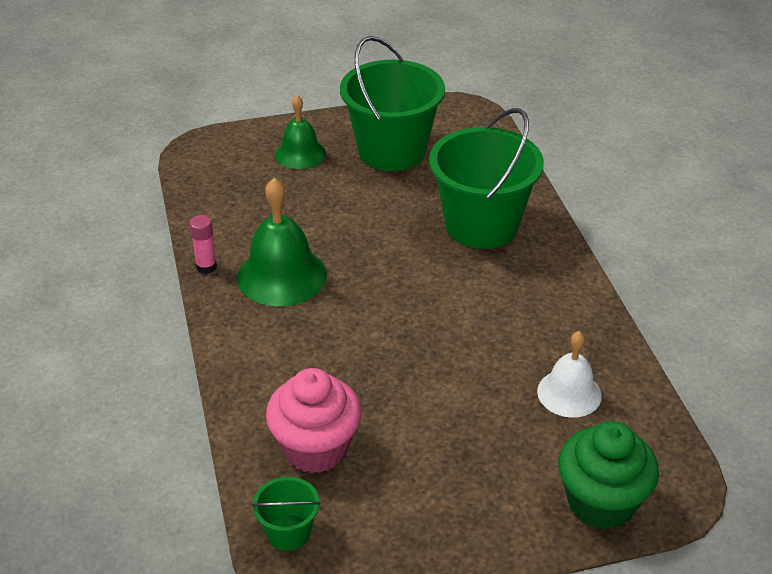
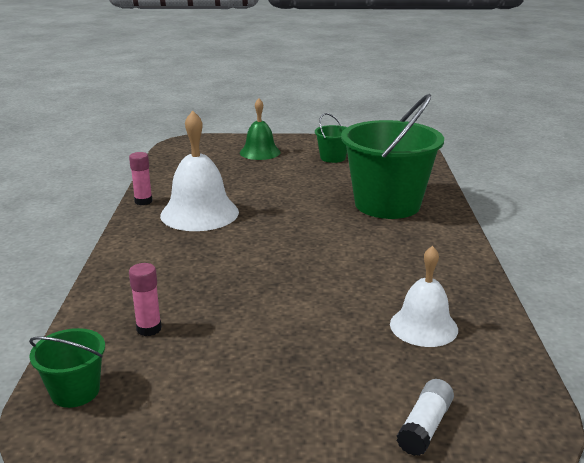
camera: 15 degrees right, 15 degrees down
(281, 275) = (199, 213): green bell -> white bell
(315, 448) = (149, 329): pink cupcake -> pink glue stick
(392, 151) = (333, 158): green bucket -> green bucket, size x0.46
(601, 502) = (425, 427): green cupcake -> white glue stick

